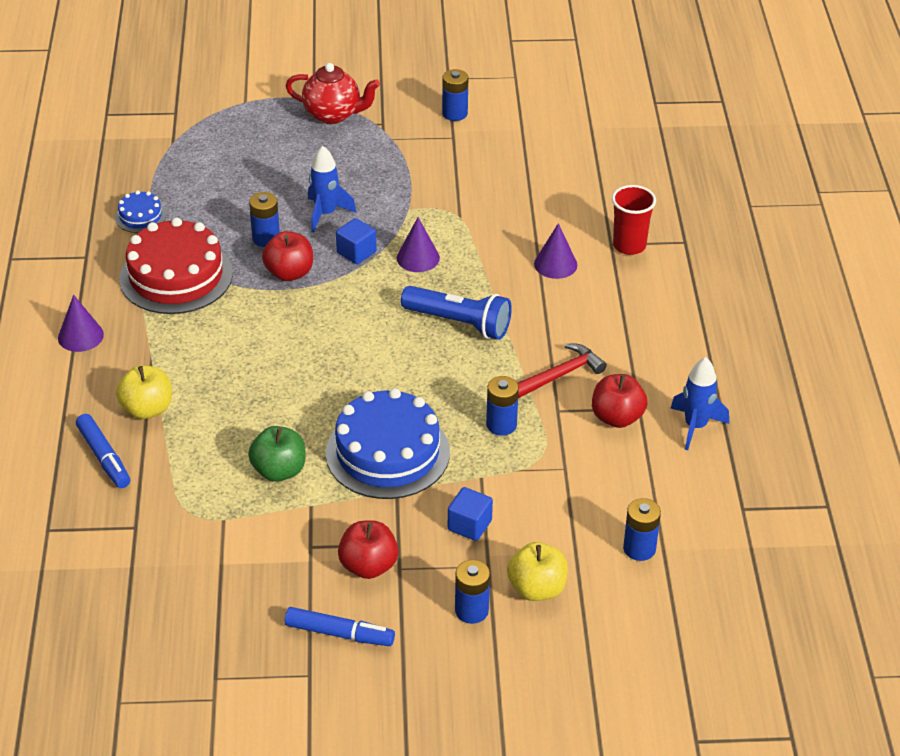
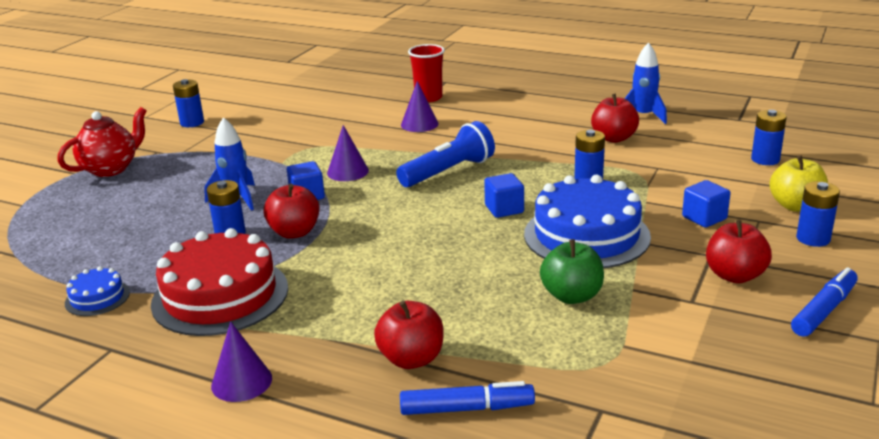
camera: 60 degrees left, 15 degrees down
(147, 409) = (411, 359): yellow apple -> red apple
(406, 385) = (504, 209): none -> blue cube
(560, 375) = (548, 148): red hammer -> none

